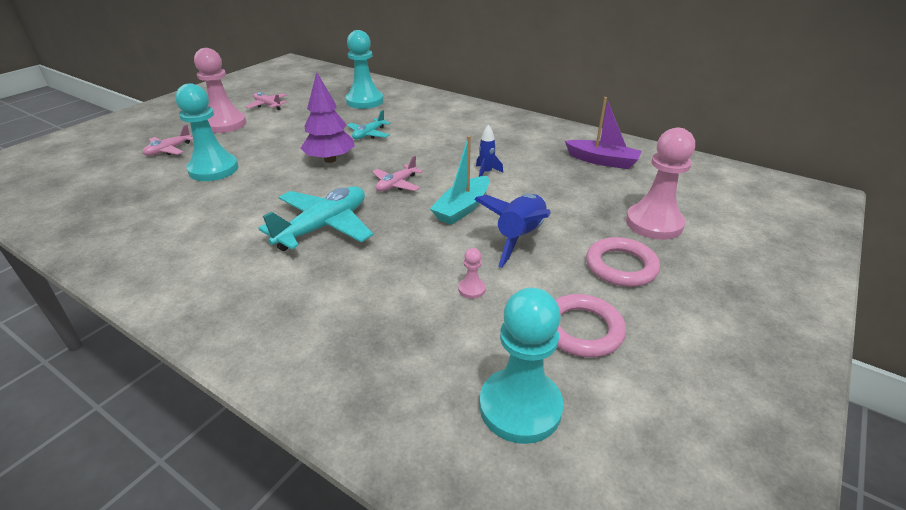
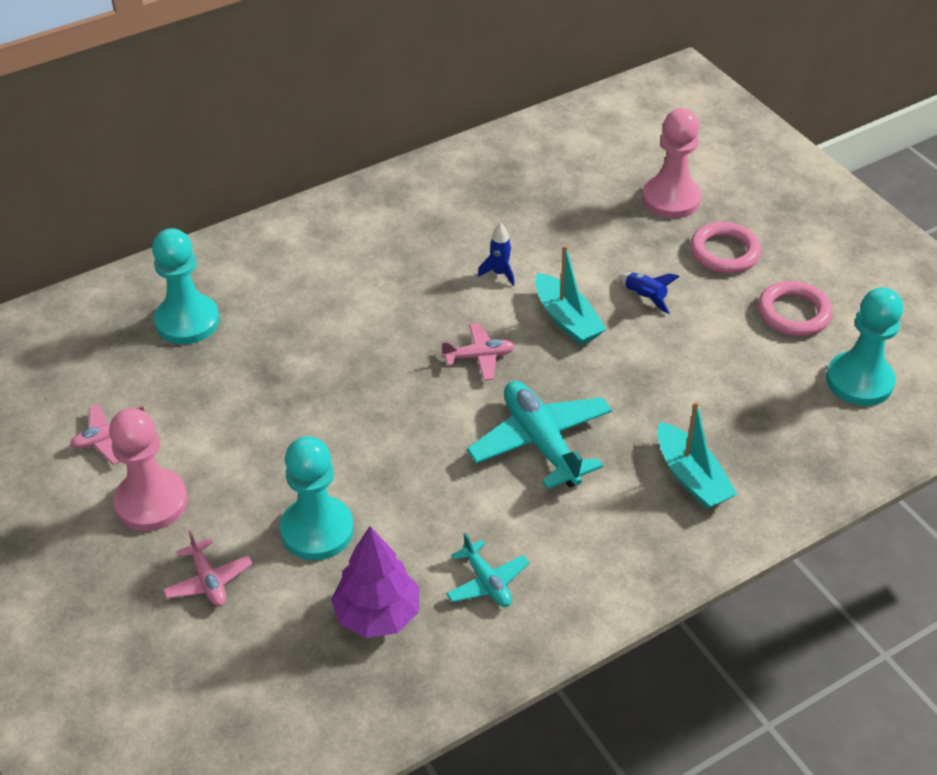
camera: 65 degrees left, 10 degrees up
(315, 311) = (691, 477): none -> turquoise boat
(330, 160) = (370, 403): purple tree -> purple tree (377, 614)
(369, 134) = (316, 346): turquoise plane -> turquoise plane (487, 582)
(396, 184) = (479, 357): pink plane -> pink plane turned 75 degrees counterclockwise
(471, 289) = (710, 360): pink pawn -> none
(520, 237) = (645, 297): blue rocket -> blue rocket, size x0.53
(602, 161) = (531, 174): purple boat -> none

